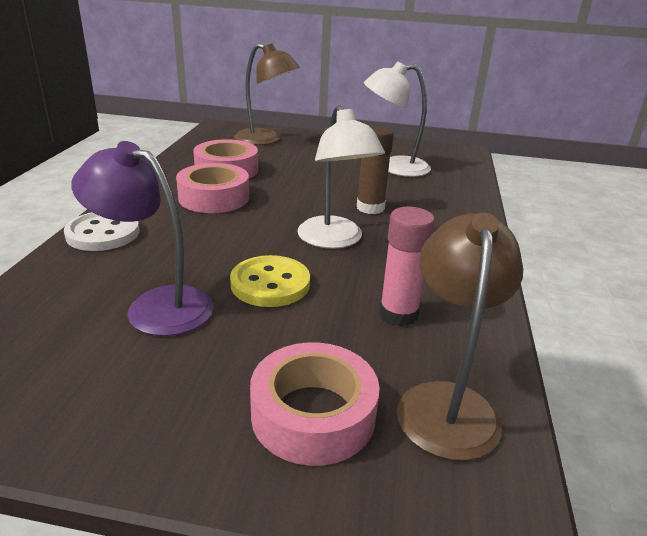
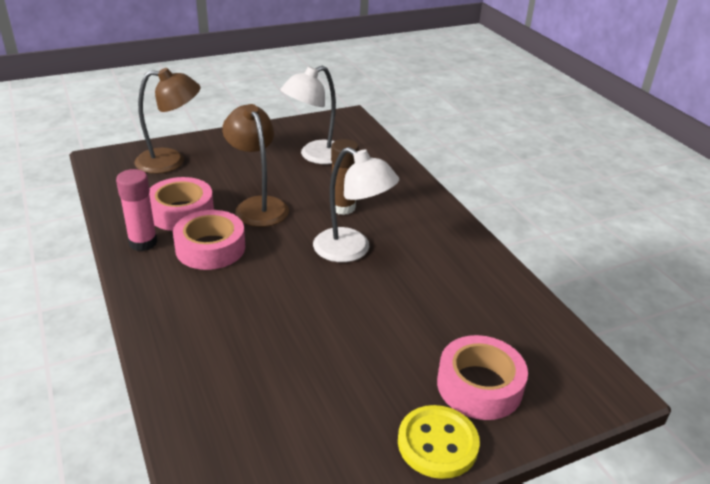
camera: 35 degrees left, 5 degrees up
(103, 233) = (166, 326): white button -> none
(155, 305) = (298, 366): purple lamp -> none
(270, 284) = (352, 309): yellow button -> yellow button (437, 443)
(398, 314) = (454, 293): pink glue stick -> pink glue stick (143, 243)
(447, 402) = (534, 340): brown lamp -> brown lamp (258, 206)

